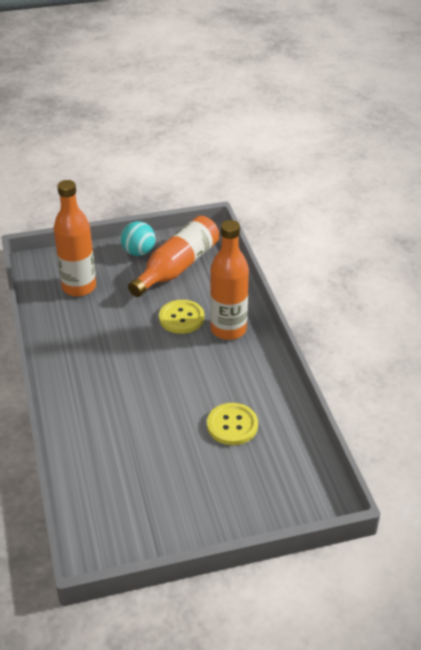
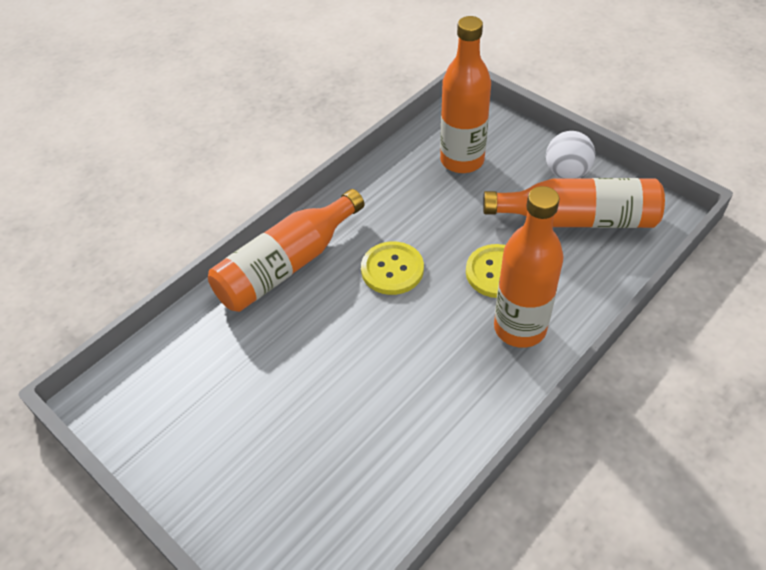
camera: 60 degrees right, 10 degrees up
(76, 408) = (287, 265): none -> orange bottle
(139, 252) = (566, 172): turquoise ball -> white ball
(232, 425) = (364, 423): yellow button -> yellow button (392, 269)

